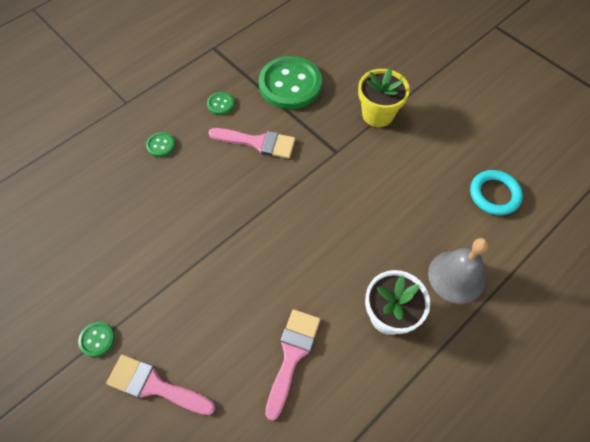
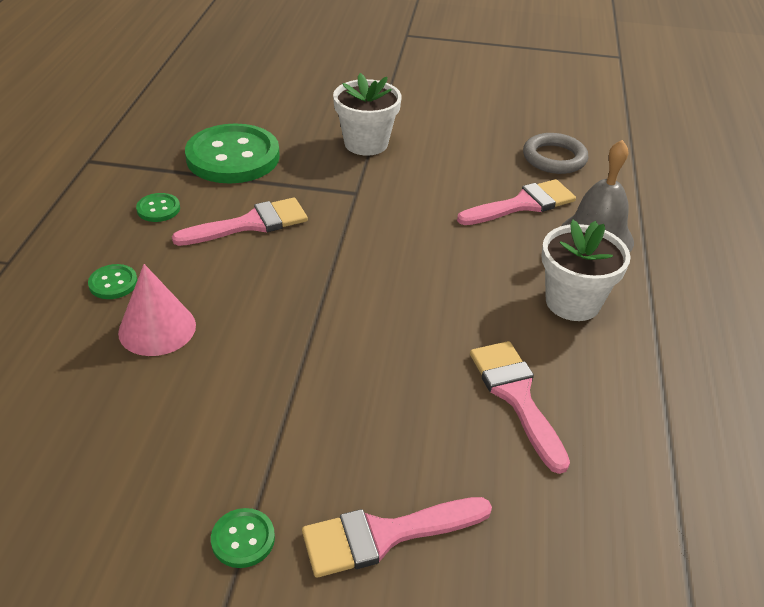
camera: 40 degrees left, 20 degrees down
(157, 188) = (157, 328): none -> pink cone
(377, 114) = (366, 143): yellow flower pot -> white flower pot
(432, 221) = (522, 204): none -> pink brush
(494, 194) = (554, 158): turquoise ring -> grey ring

